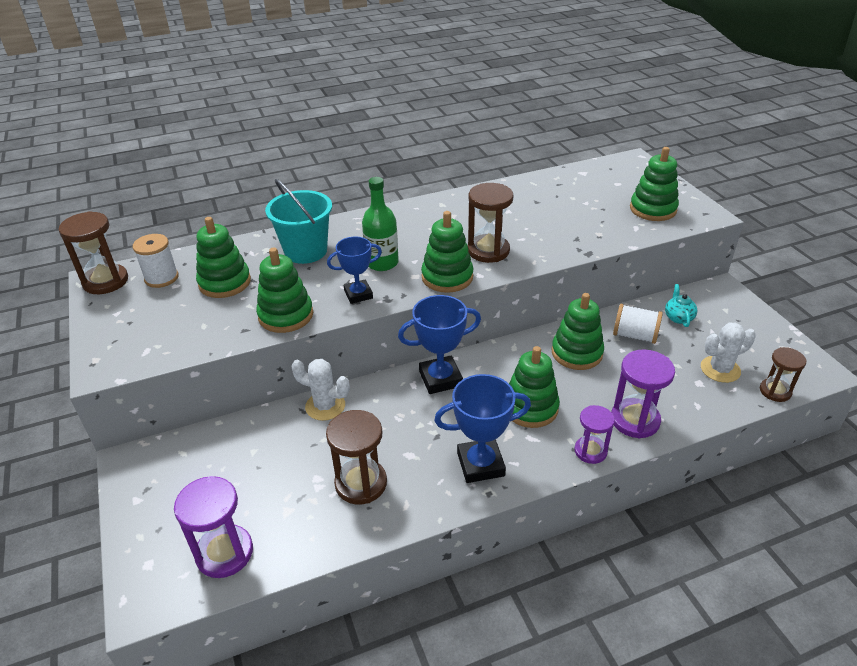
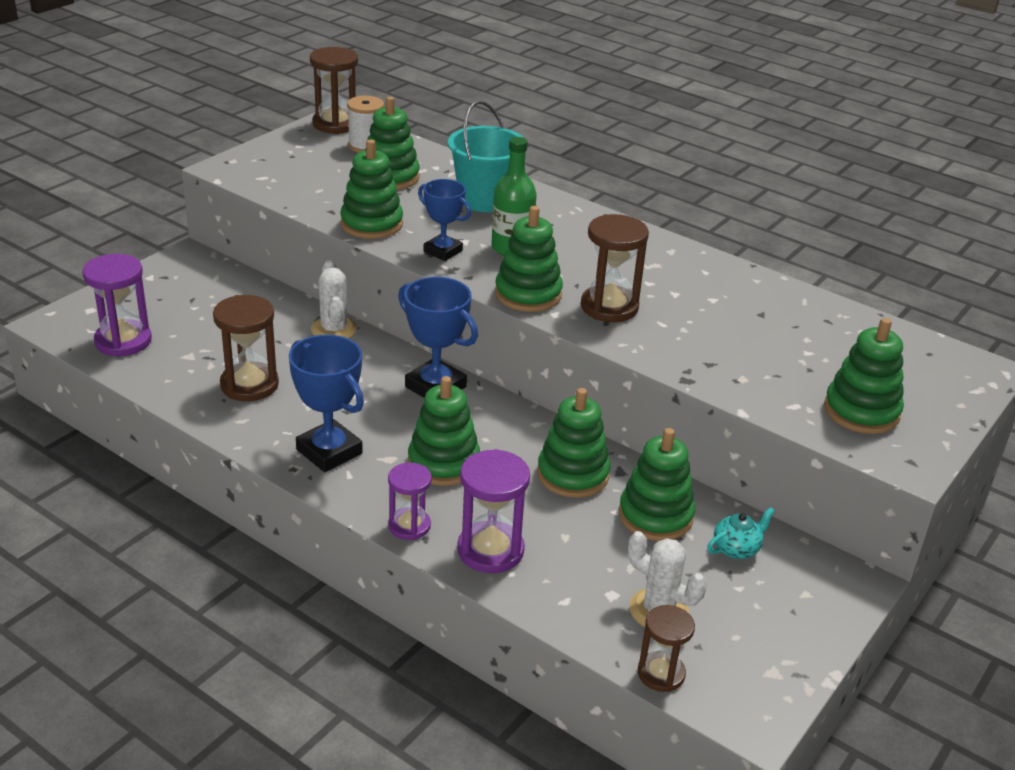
camera: 55 degrees right, 5 degrees down
(634, 335) = (655, 516): white spool -> green stacking toy

